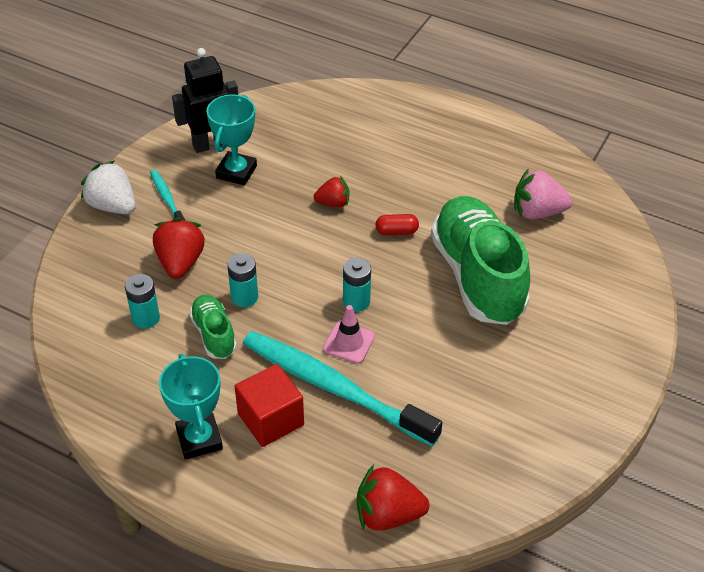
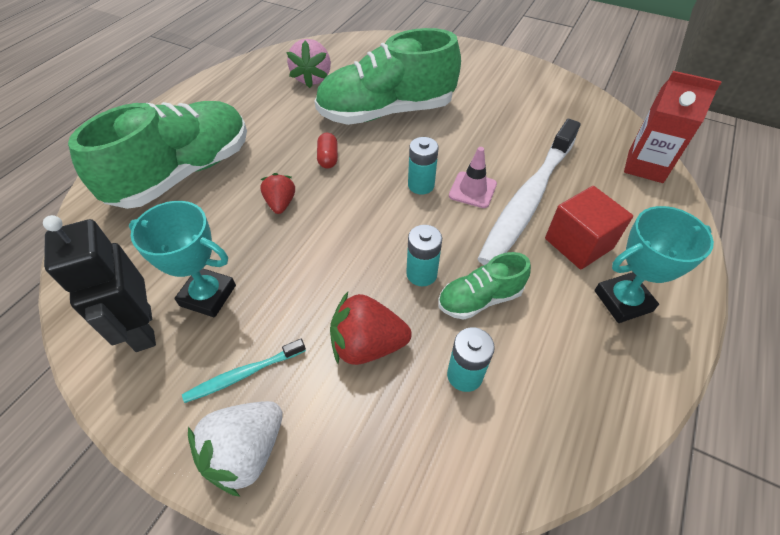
camera: 90 degrees left, 5 degrees up
(334, 387) = (528, 199): turquoise toothbrush -> white toothbrush
(373, 138) = (184, 173): none -> green shoe
(388, 514) = (645, 166): red strawberry -> red carton

